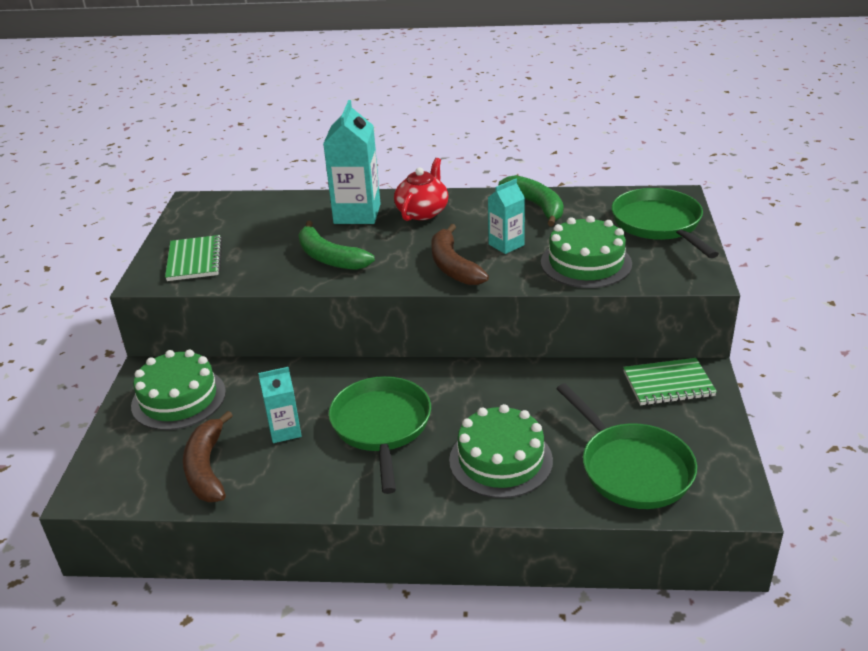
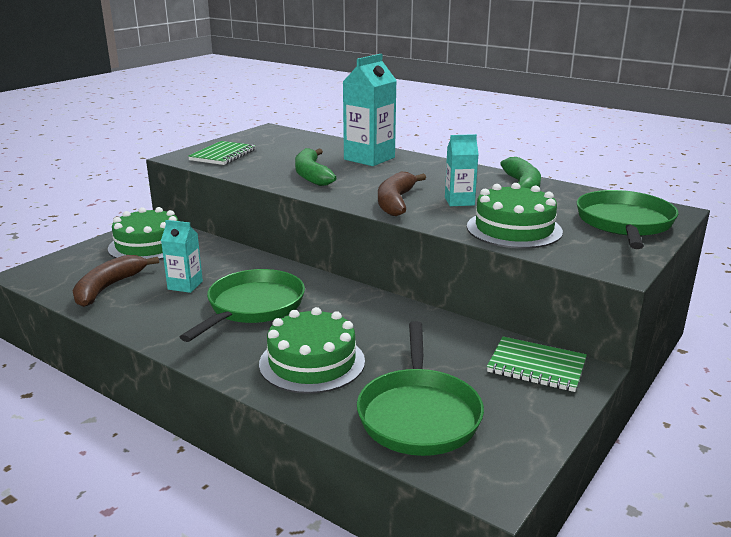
camera: 30 degrees right, 10 degrees down
(422, 212) = (420, 168): red teapot -> none

